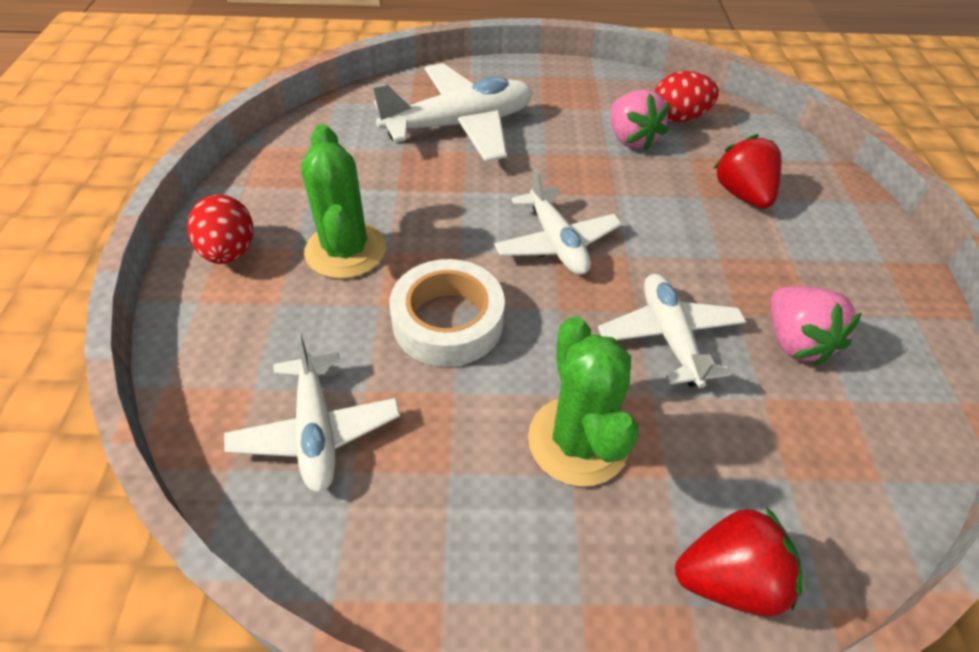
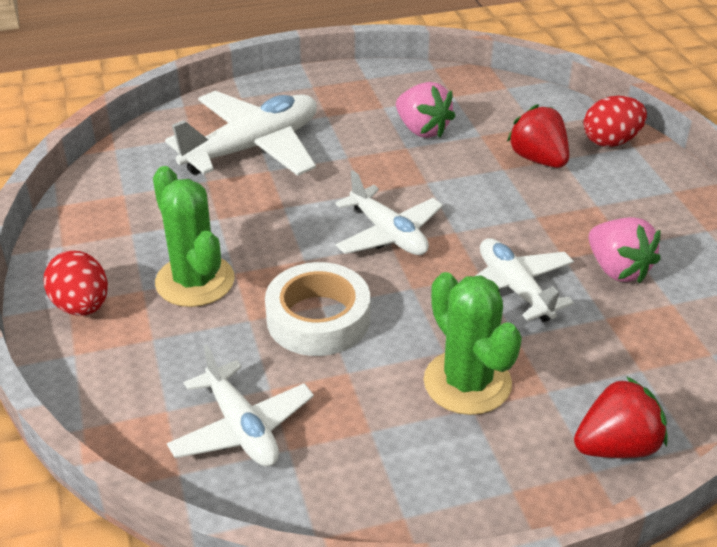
camera: 15 degrees left, 10 degrees down
(678, 118) = (459, 102): red egg -> red egg (610, 141)

